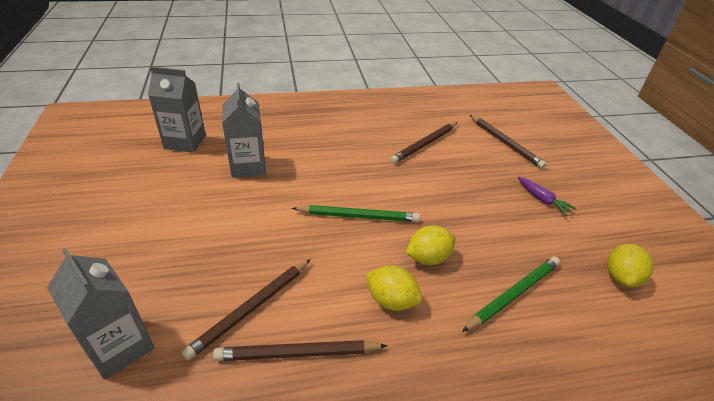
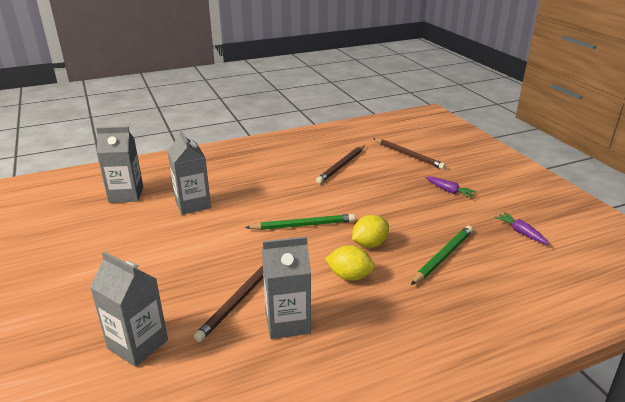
camera: 10 degrees left, 10 degrees down
(298, 353) = (287, 322): brown pencil -> grey carton
(621, 277) = (520, 232): yellow lemon -> purple carrot

